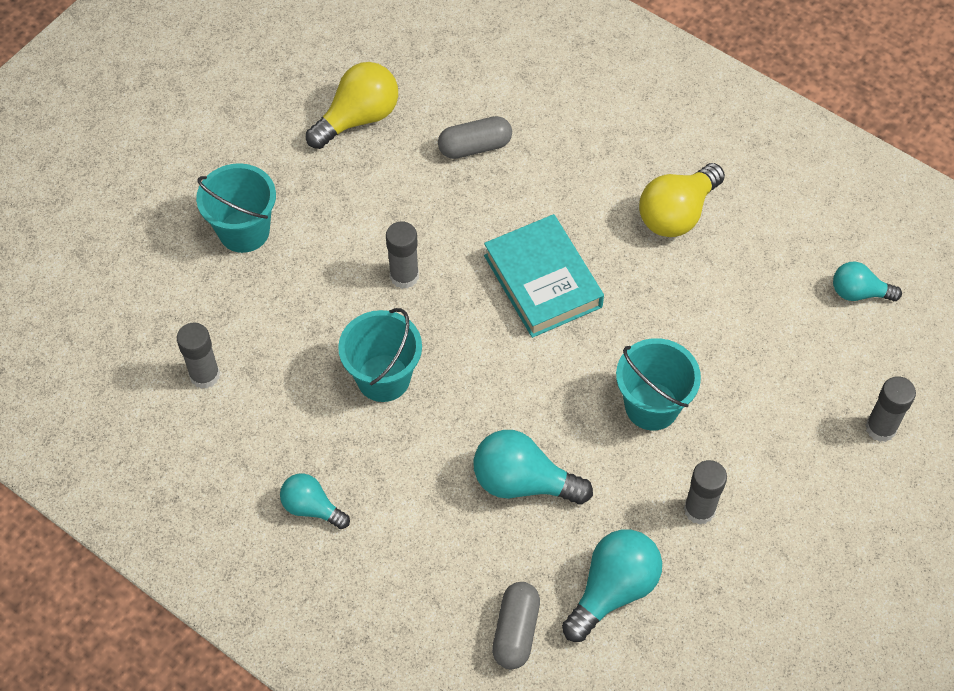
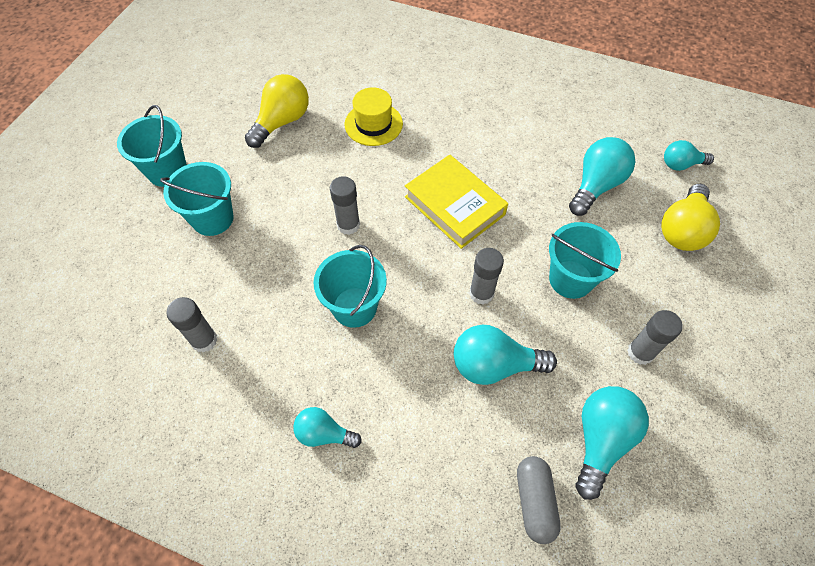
camera: 15 degrees left, 0 degrees up
(202, 156) = (167, 171): none -> turquoise bucket
(475, 147) = (373, 124): grey capsule -> yellow hat
(542, 281) = (454, 205): turquoise book -> yellow book
(677, 214) = (533, 139): yellow light bulb -> yellow light bulb (682, 230)
(733, 296) = (596, 185): none -> turquoise light bulb
(880, 428) = (742, 255): grey glue stick -> grey glue stick (481, 293)

